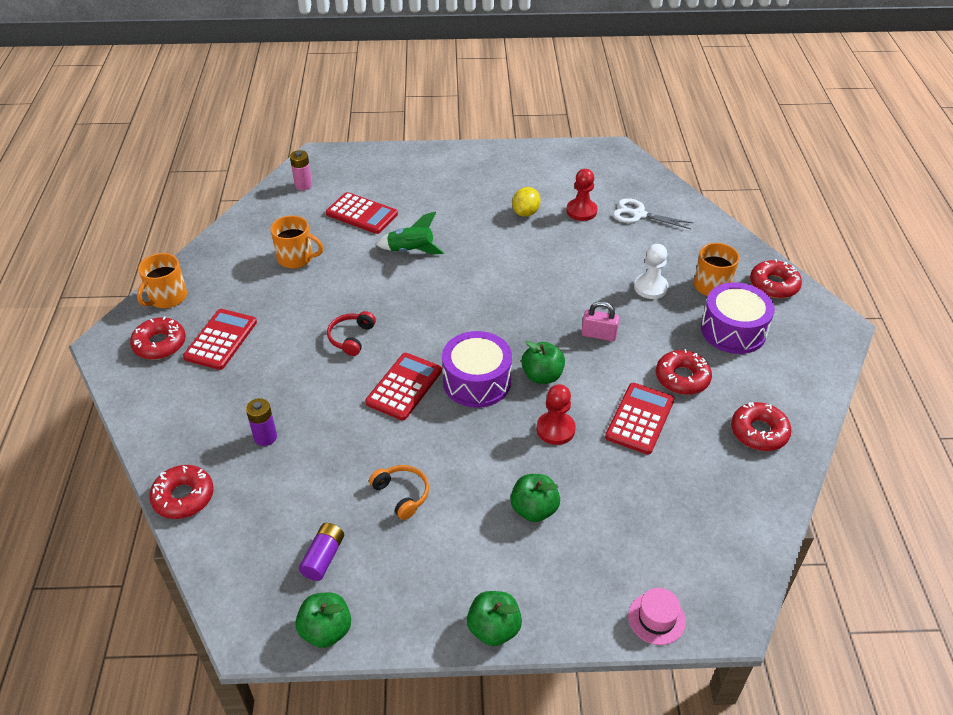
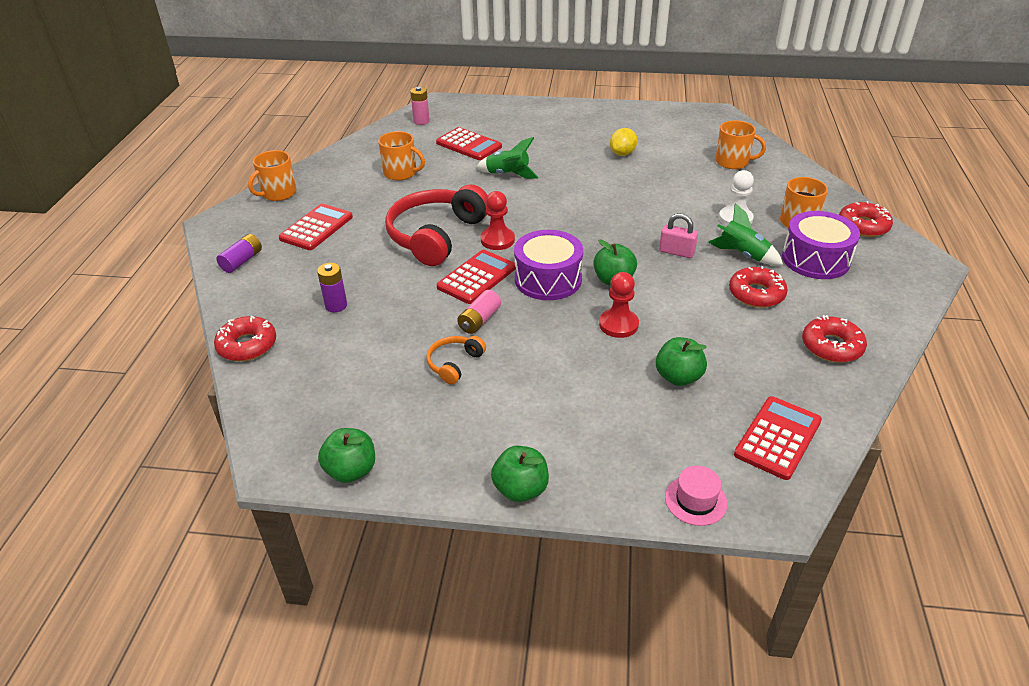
camera: 10 degrees right, 5 degrees down
(160, 344) = (261, 227): red donut -> none
(323, 557) = (364, 408): purple battery -> purple battery (242, 261)
(351, 338) = (436, 235): red headphones -> red headphones, size x2.17
(402, 494) = (454, 363): orange headphones -> orange headphones turned 120 degrees counterclockwise
(417, 439) = (479, 320): none -> pink battery
(534, 509) = (583, 390): green apple -> green apple (678, 377)
(581, 211) = (676, 156): red pawn -> red pawn (497, 240)
(639, 214) = (733, 162): white scissors -> orange mug
(640, 419) = (706, 324): red calculator -> red calculator (777, 438)
(663, 332) = (742, 255): none -> green rocket

